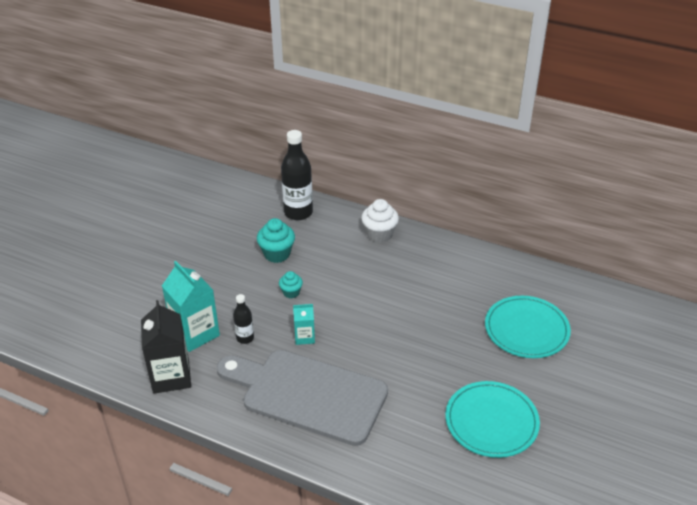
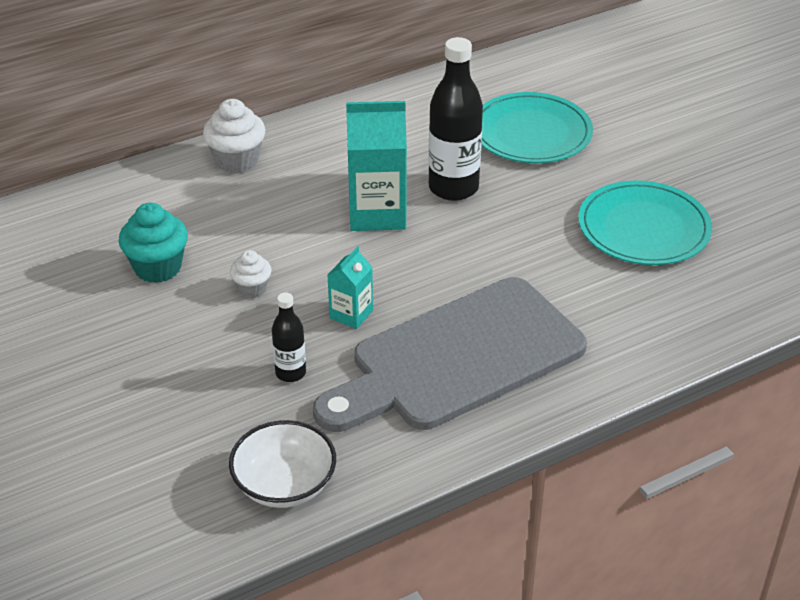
camera: 55 degrees left, 0 degrees up
(171, 376) = (284, 484): black carton -> white bowl
(195, 333) = (224, 421): turquoise carton -> turquoise carton (377, 213)
(291, 292) = (252, 289): turquoise cupcake -> white cupcake
(298, 212) = (98, 210): black bottle -> black bottle (453, 188)

